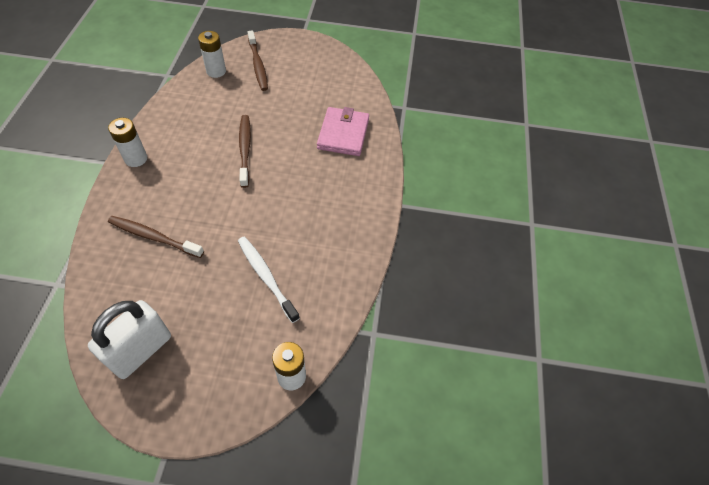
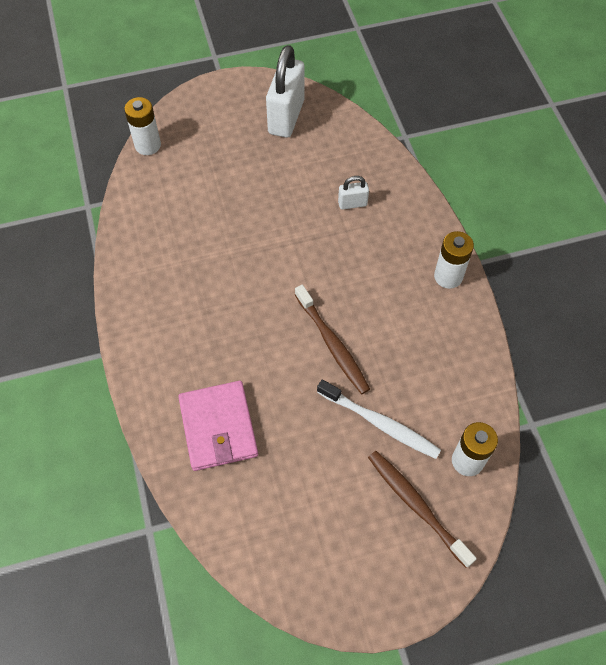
camera: 160 degrees right, 5 degrees up
(154, 237) = (352, 204): brown toothbrush -> white padlock
(266, 277) = (215, 211): white toothbrush -> white toothbrush (380, 423)

